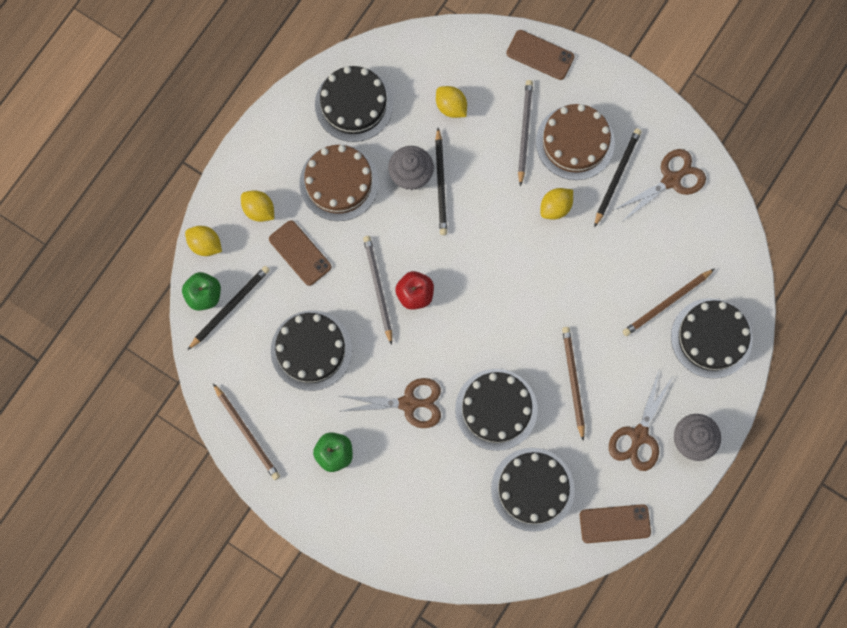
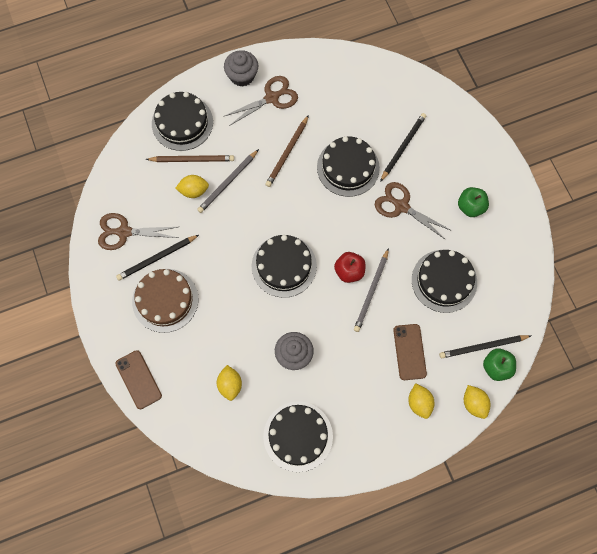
camera: 145 degrees left, 5 degrees down
(247, 433) = (521, 256): brown pencil -> none
(339, 183) = (348, 384): brown cake -> none
(441, 184) = (278, 334): black pencil -> black pencil (403, 147)
(524, 131) = (193, 331): grey pencil -> grey pencil (228, 182)
(532, 489) = (359, 109): black cake -> black cake (284, 266)
(555, 207) = (213, 265): yellow lemon -> yellow lemon (194, 191)
(615, 523) = (324, 62): brown phone -> none

